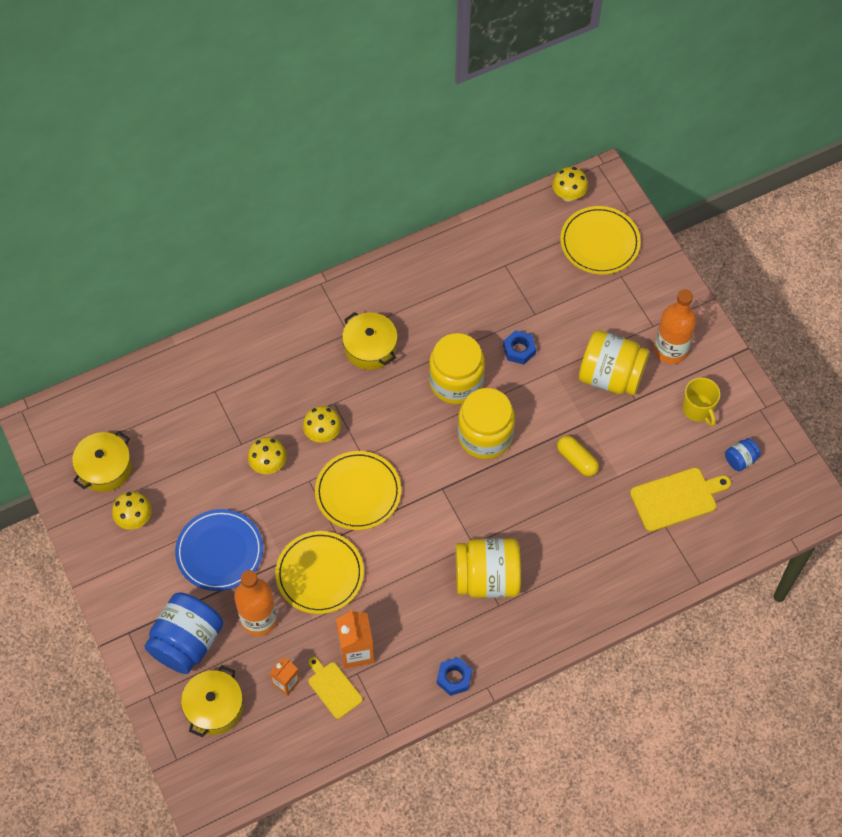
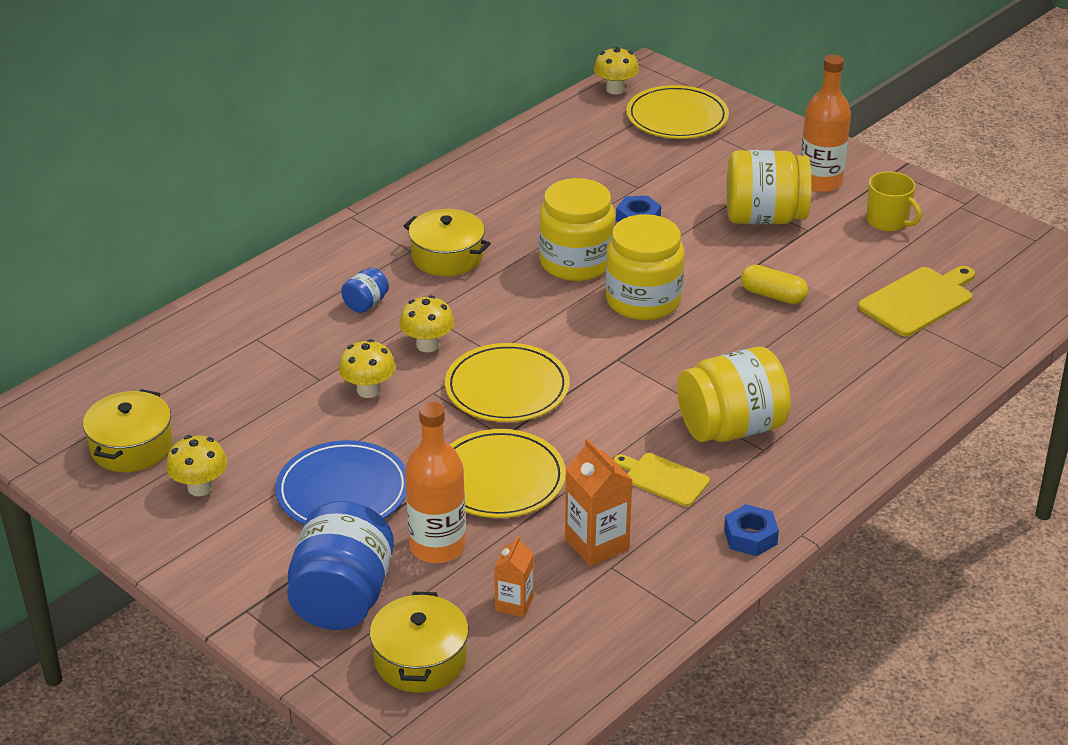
camera: 20 degrees left, 25 degrees down
(333, 688) = (586, 591): yellow cutting board -> yellow cutting board (663, 479)
(740, 459) = (969, 251): blue jar -> blue jar (366, 304)

